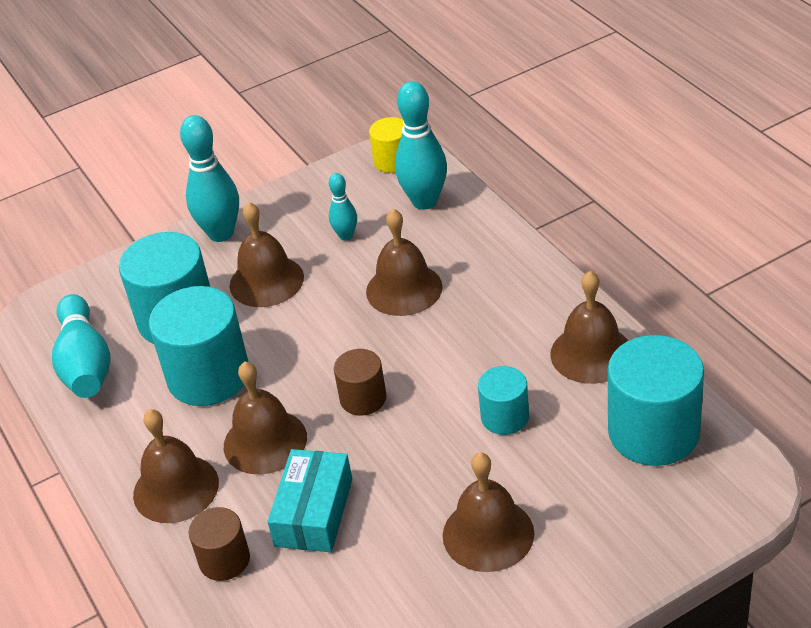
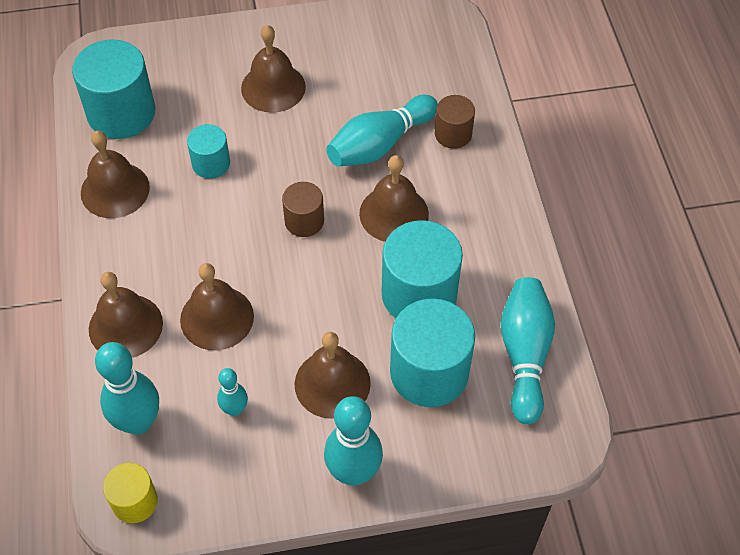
camera: 165 degrees left, 15 degrees up
(176, 488) = (473, 200): brown bell -> brown bell (125, 326)
(314, 512) = (379, 144): turquoise box -> turquoise bowling pin

